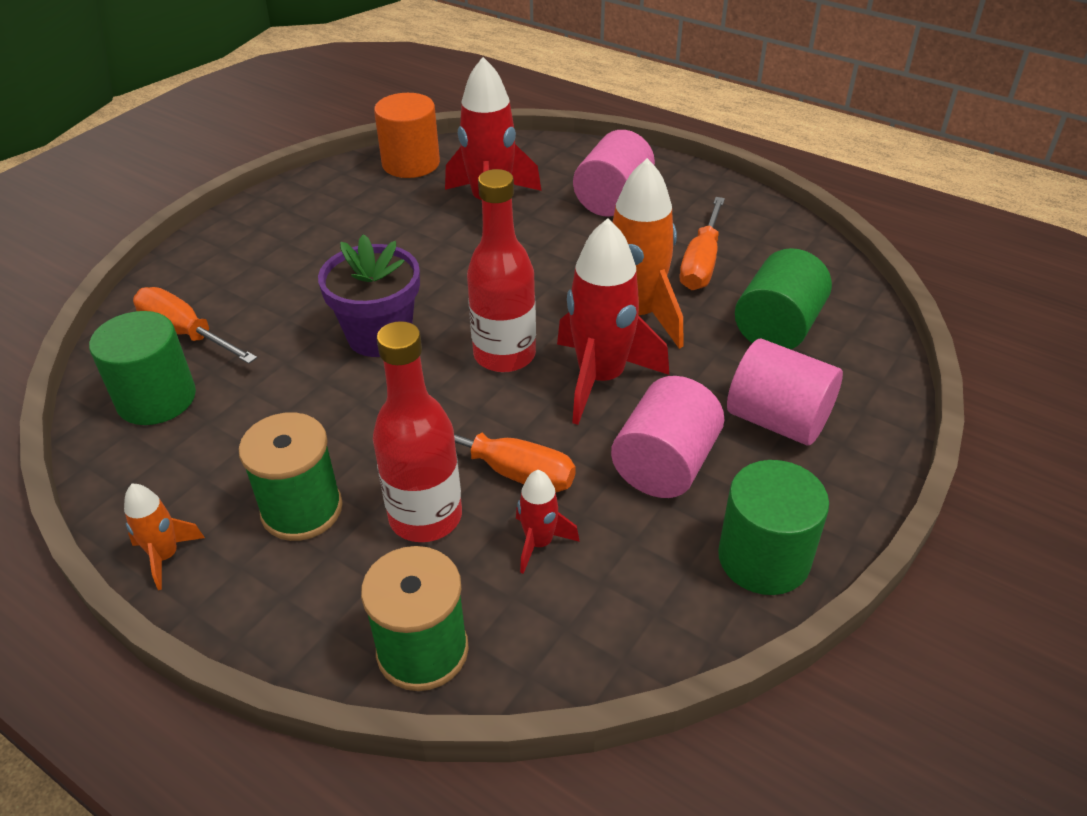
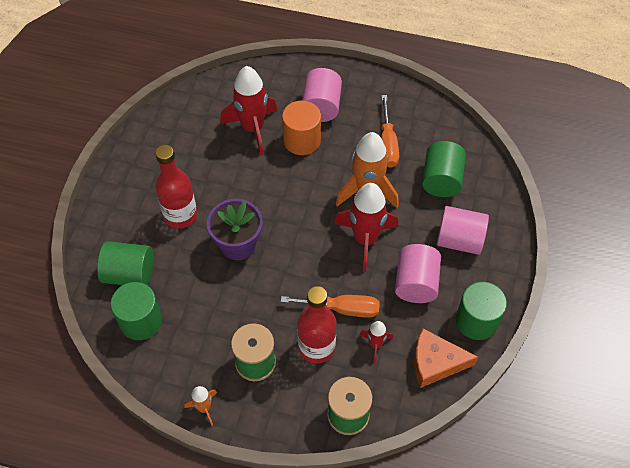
camera: 20 degrees left, 15 degrees up
(186, 334) = (129, 274): orange screwdriver -> green cylinder
(411, 163) = (188, 106): orange cylinder -> orange cylinder (302, 140)
(504, 355) = (310, 238): red bottle -> red bottle (180, 215)
(647, 609) = (435, 363): none -> orange cheese

